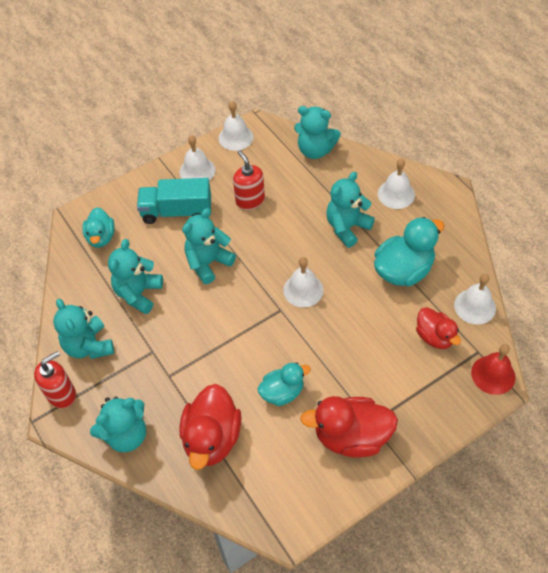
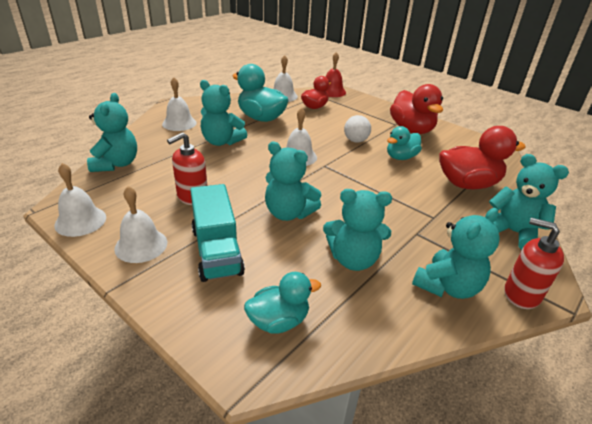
camera: 110 degrees left, 20 degrees down
(282, 392) = (401, 157): turquoise duck -> turquoise duck turned 90 degrees counterclockwise
(330, 357) = (355, 141): none -> white ball

